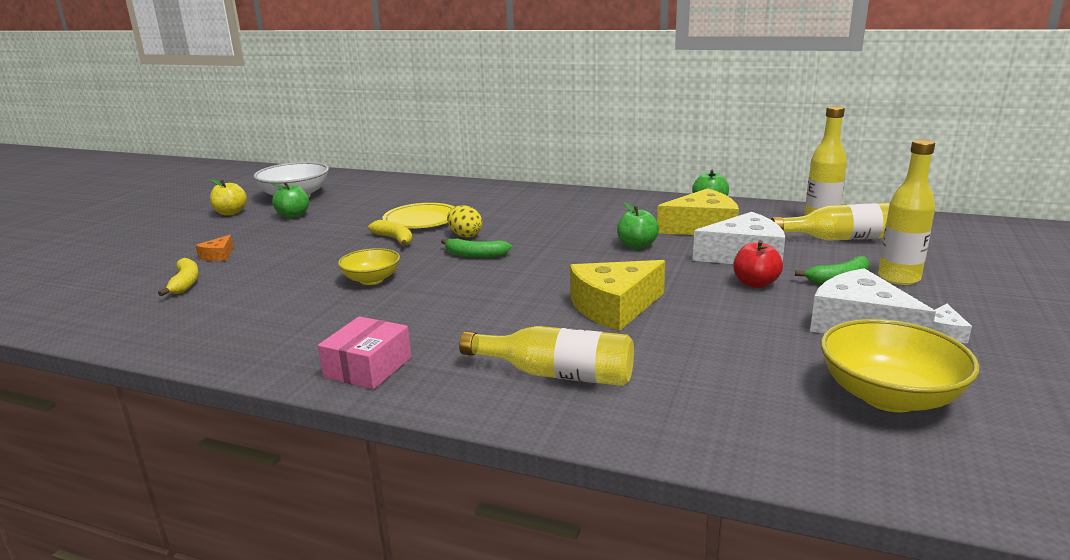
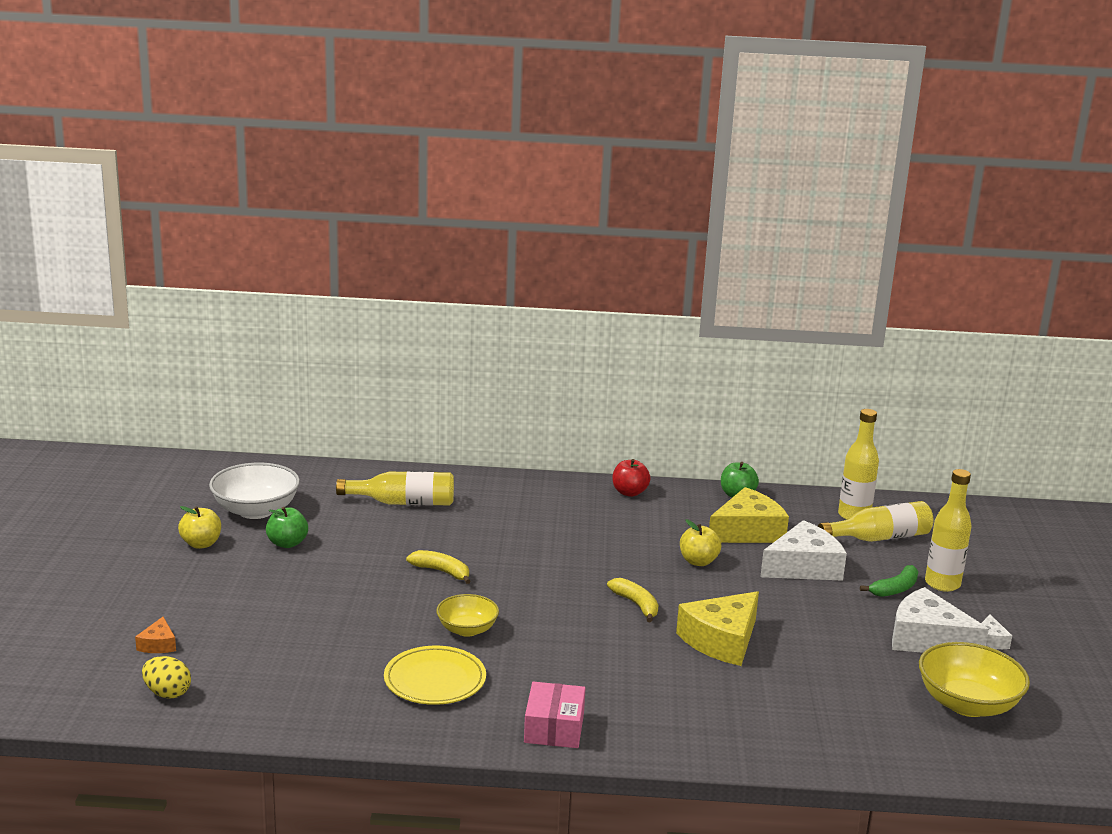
camera: 20 degrees left, 0 degrees up
(185, 283) = (269, 653): yellow banana -> yellow banana (636, 605)
(218, 255) = (262, 612): orange cheese -> orange cheese (158, 644)
(421, 220) = (446, 540): yellow plate -> yellow plate (435, 680)
(465, 235) = (514, 560): yellow egg -> yellow egg (167, 693)
(475, 255) = (546, 587): green banana -> none
(556, 374) = (716, 715): yellow bottle -> yellow bottle (403, 502)
(637, 246) = (698, 561): green apple -> yellow apple
(755, 283) = (828, 601): red apple -> red apple (629, 492)

